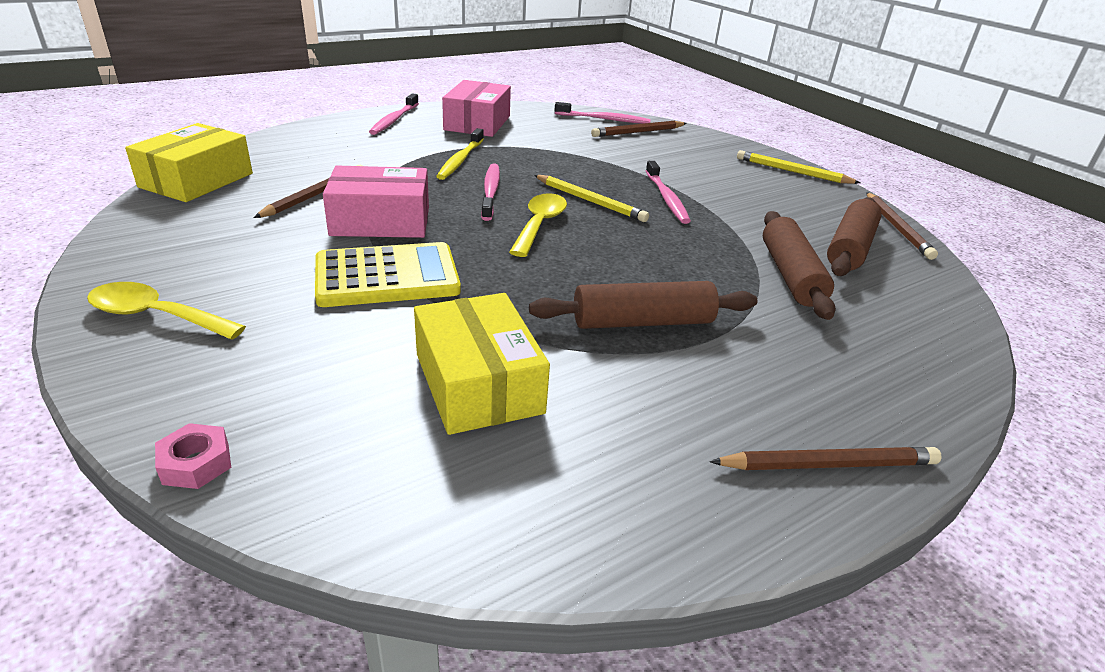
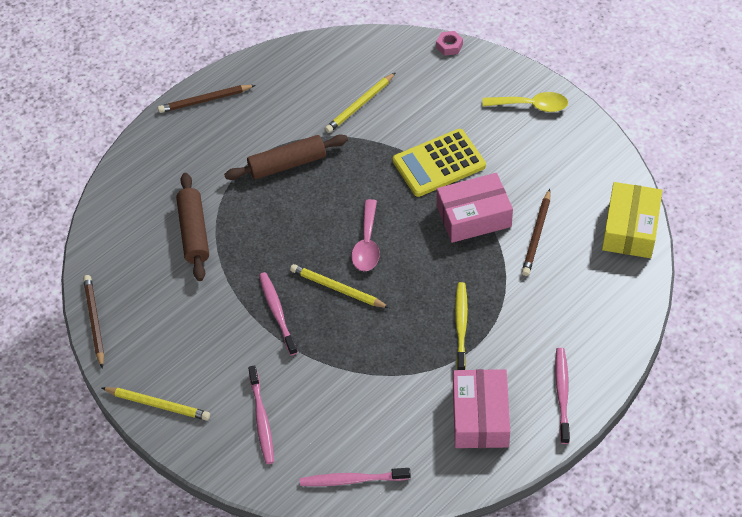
camera: 175 degrees right, 20 degrees up
(478, 383) = (360, 105): yellow box -> yellow pencil
(491, 192) = (416, 279): pink toothbrush -> pink toothbrush (261, 419)
(539, 224) = (367, 244): yellow spoon -> pink spoon
(638, 132) = (311, 453): brown pencil -> none
(849, 248) = (143, 278): brown rolling pin -> none

